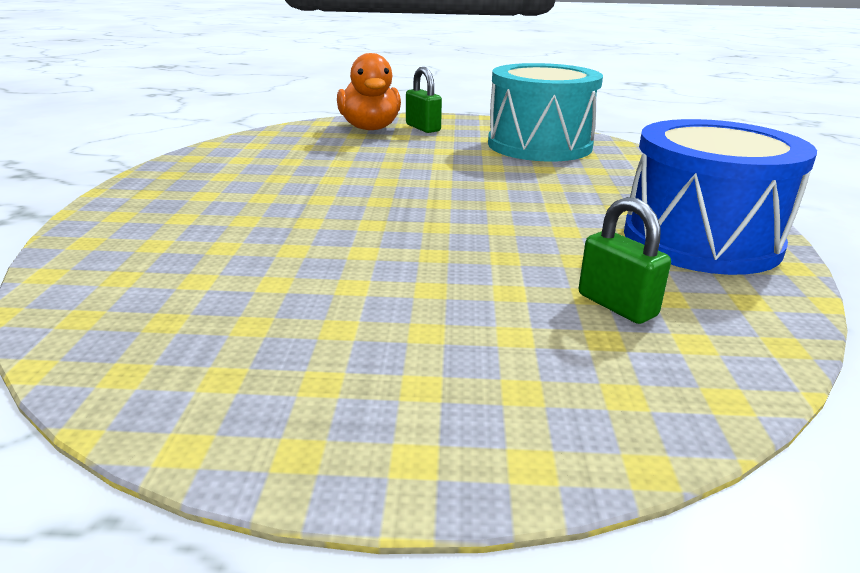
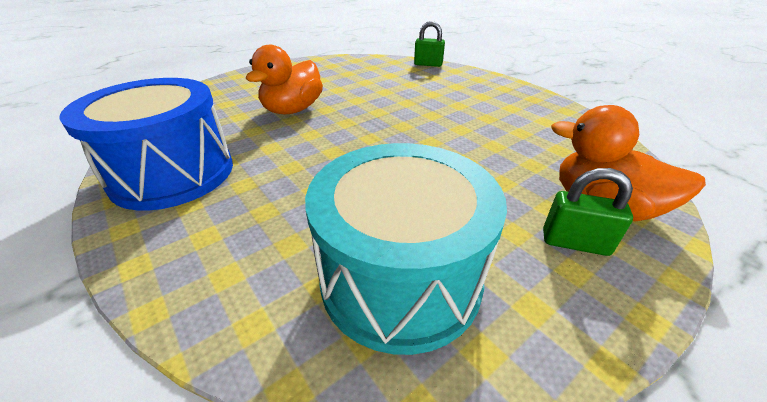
camera: 140 degrees right, 10 degrees up
(487, 271) = (293, 110): none -> orange duck
(616, 305) = (224, 115): green padlock -> green padlock (428, 64)

